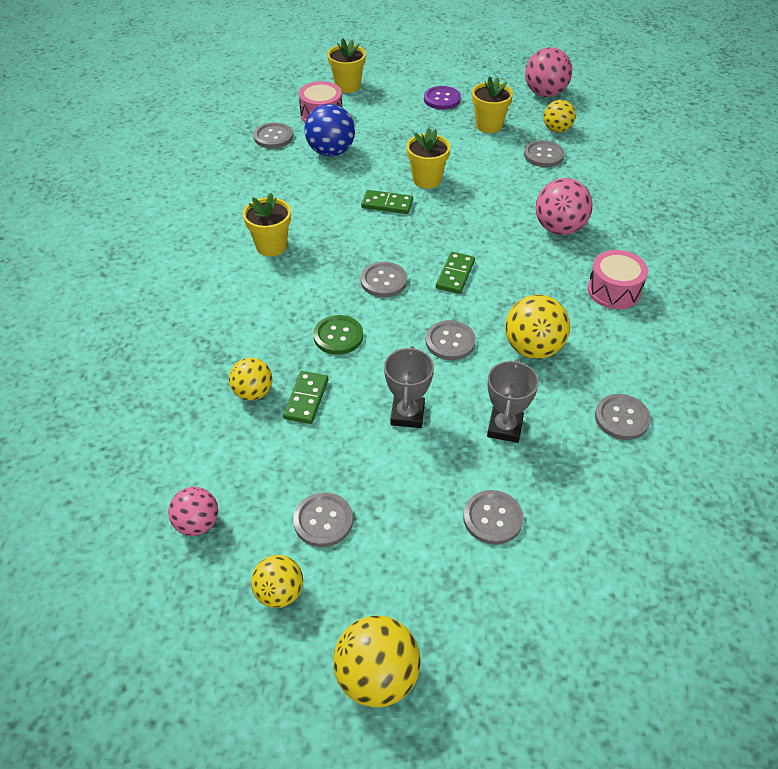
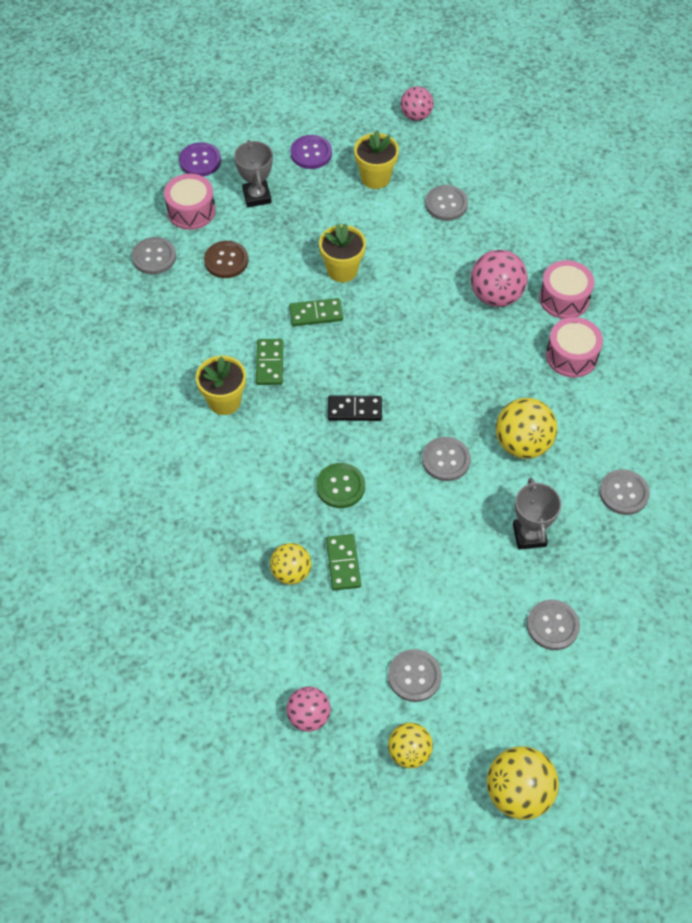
camera: 20 degrees left, 10 degrees up
(331, 152) = (226, 261): blue ball -> brown button
(347, 86) = (200, 161): yellow flower pot -> purple button
(383, 281) = (354, 410): grey button -> black domino
(407, 414) = (440, 549): grey trophy -> grey trophy (257, 196)
(455, 275) = (419, 382): green domino -> green domino (270, 363)
(545, 93) = (416, 115): pink ball -> pink ball, size x0.64
(557, 130) = (447, 165): yellow ball -> none
(625, 245) = (564, 298): none -> pink drum

